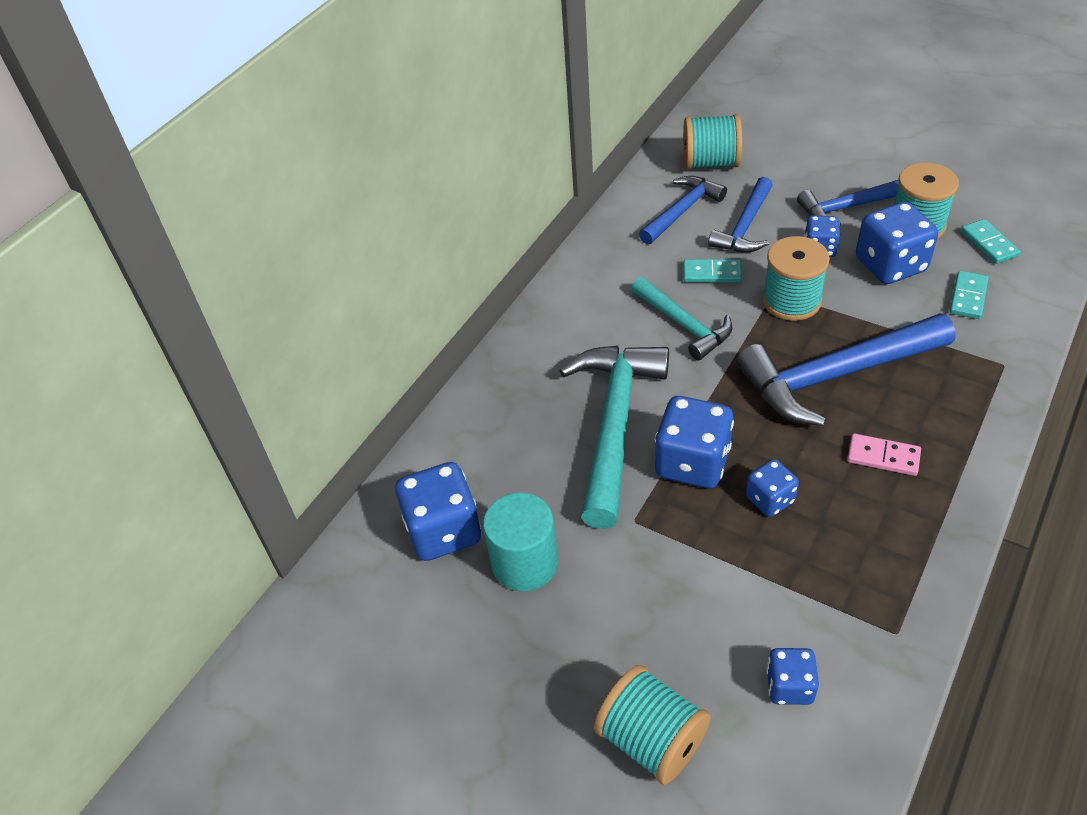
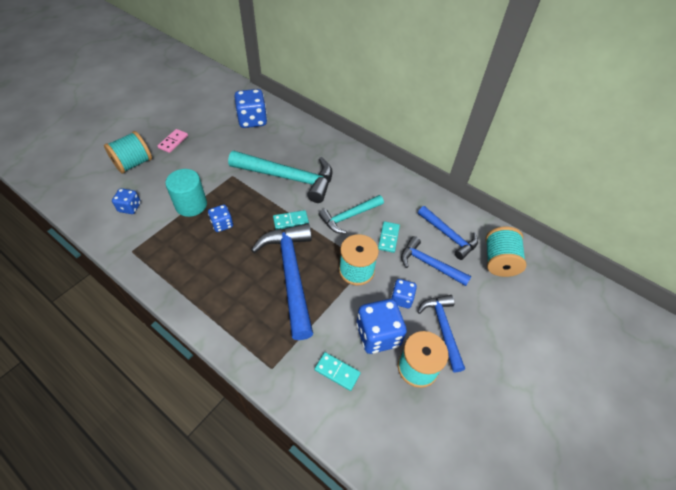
camera: 90 degrees right, 5 degrees up
(525, 563) = (226, 140): turquoise cylinder -> turquoise cylinder (191, 205)
(692, 463) = (255, 201): blue dice -> none
(883, 457) = (228, 278): pink domino -> pink domino (173, 142)
(989, 243) = (390, 411): turquoise domino -> turquoise domino (291, 221)

